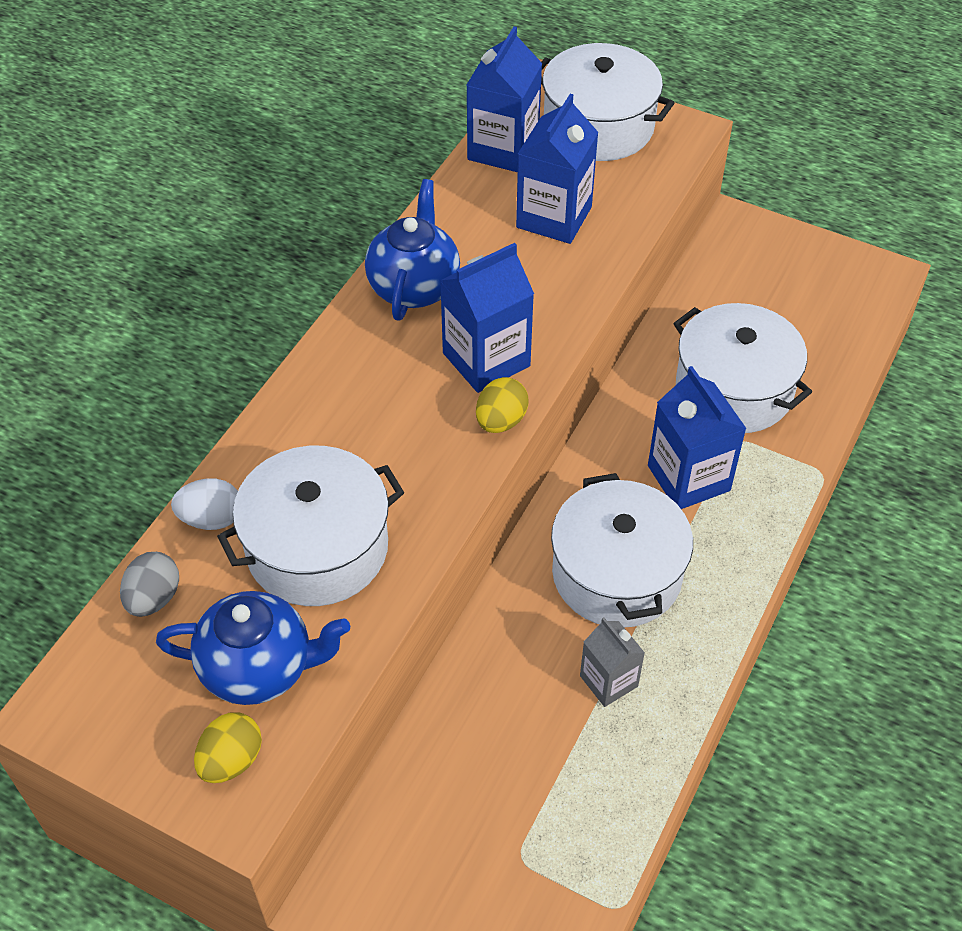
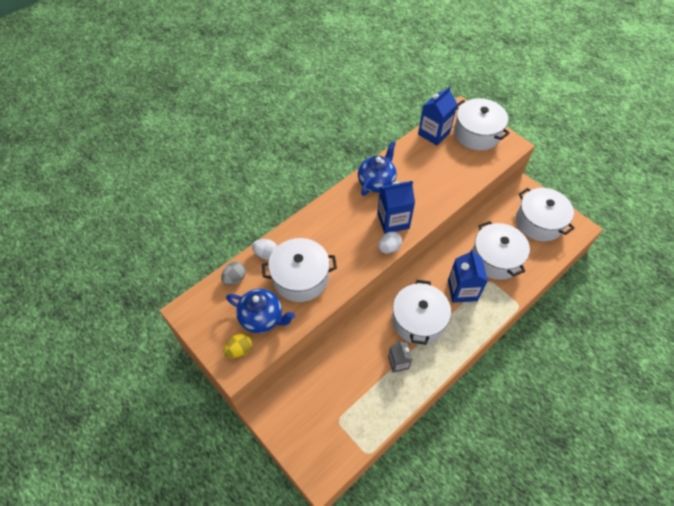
camera: 20 degrees right, 5 degrees up
(501, 421) = (389, 248): yellow egg -> white egg
(554, 217) = (443, 168): blue carton -> none
(795, 287) = (539, 222): none -> white pot

